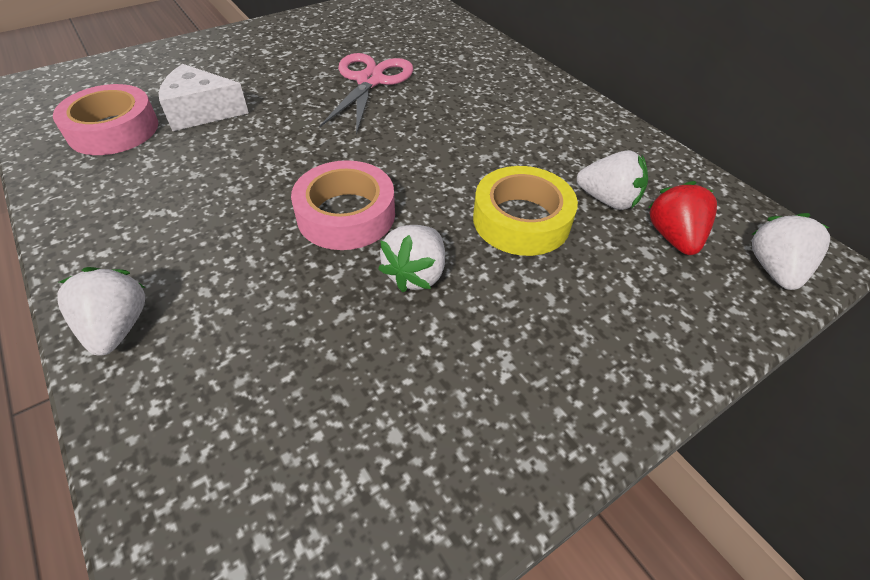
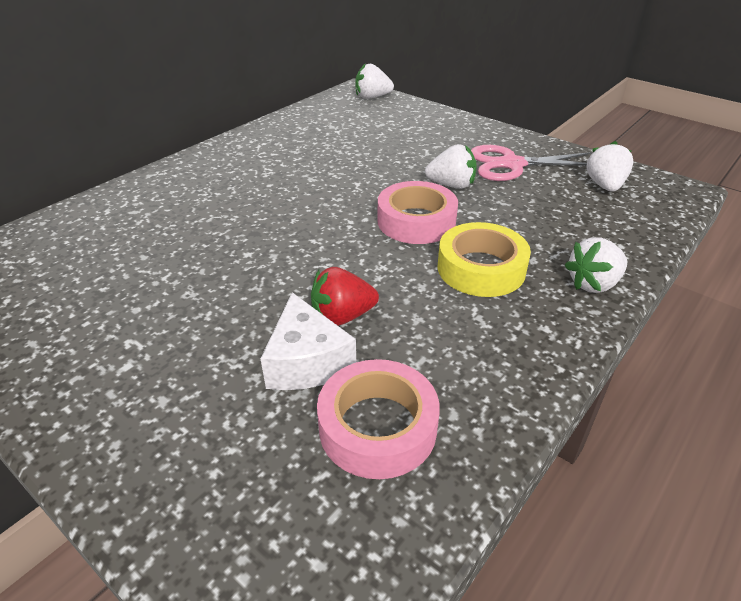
camera: 105 degrees left, 10 degrees down
(370, 81) = (201, 256): pink scissors -> pink scissors (512, 164)
(521, 220) = (377, 158): yellow tape -> yellow tape (481, 268)
(608, 200) = (339, 135): white strawberry -> white strawberry (605, 186)
(673, 237) = (363, 118): red strawberry -> red strawberry (342, 316)

